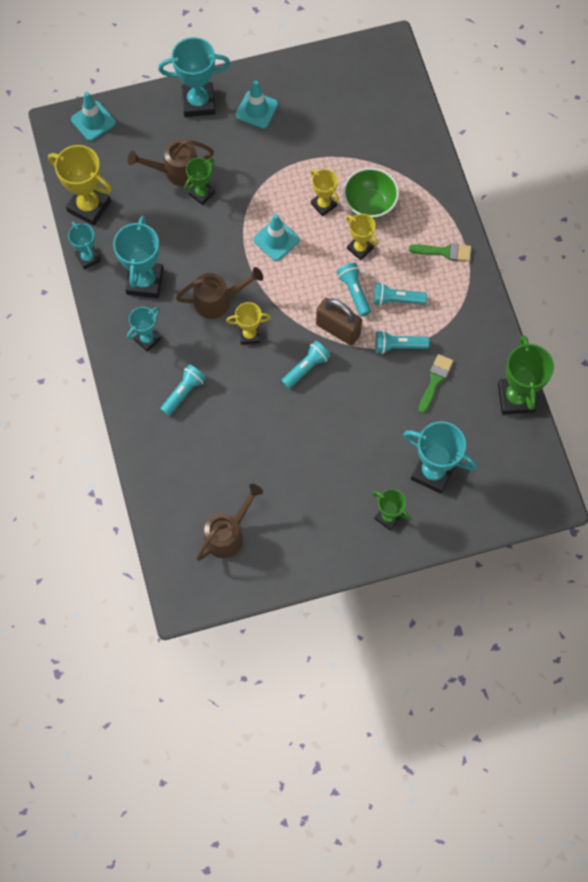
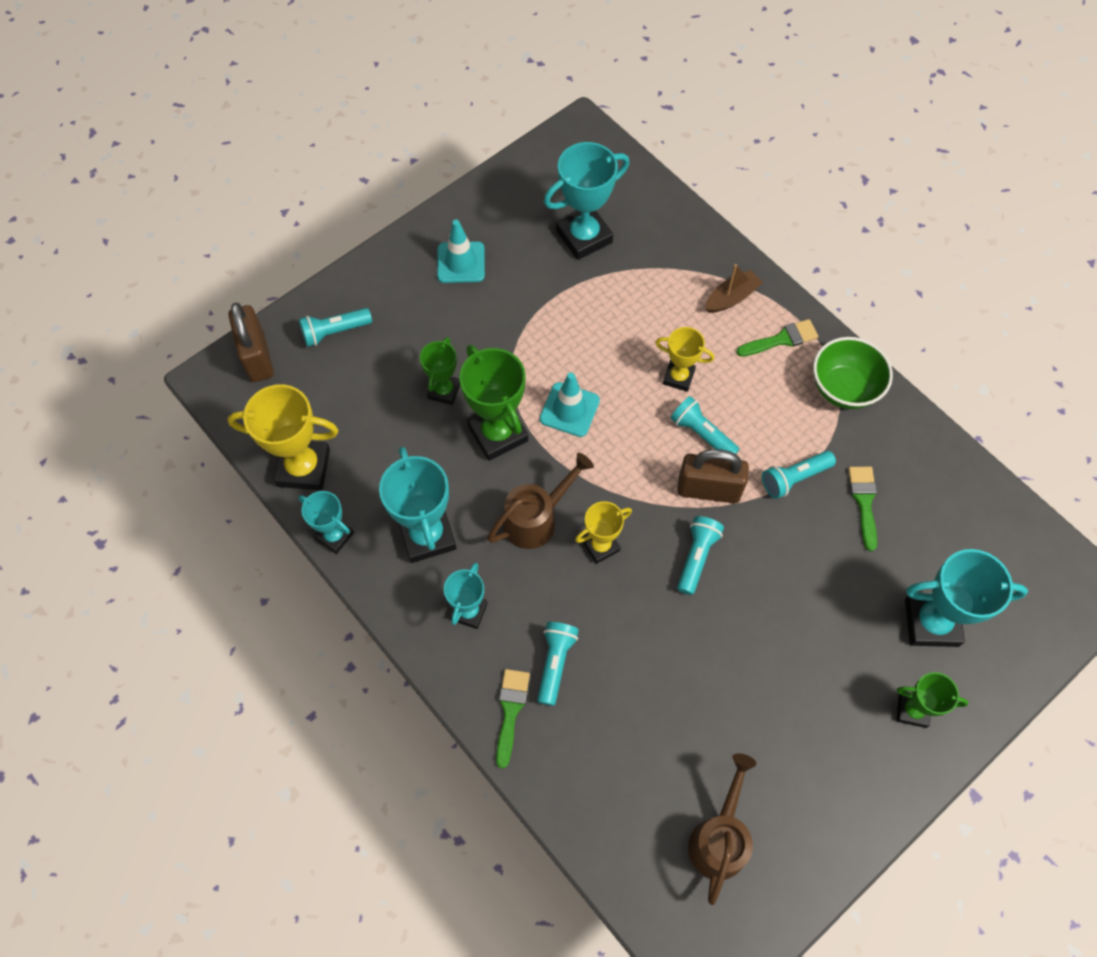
camera: 25 degrees left, 5 degrees down
(93, 121) = (257, 357): turquoise traffic cone -> brown padlock
(142, 408) = (510, 711): none -> green brush
(176, 171) = (397, 377): brown watering can -> none
(198, 102) = (383, 282): turquoise trophy -> turquoise trophy (584, 236)
(323, 205) = (604, 343): yellow trophy -> none
(369, 205) = (660, 320): green bowl -> green bowl (843, 388)
(396, 300) = (758, 421): turquoise flashlight -> turquoise flashlight (335, 332)
(427, 209) = (731, 298): none -> brown boat
(516, 398) = (971, 480): green trophy -> green trophy (497, 433)

